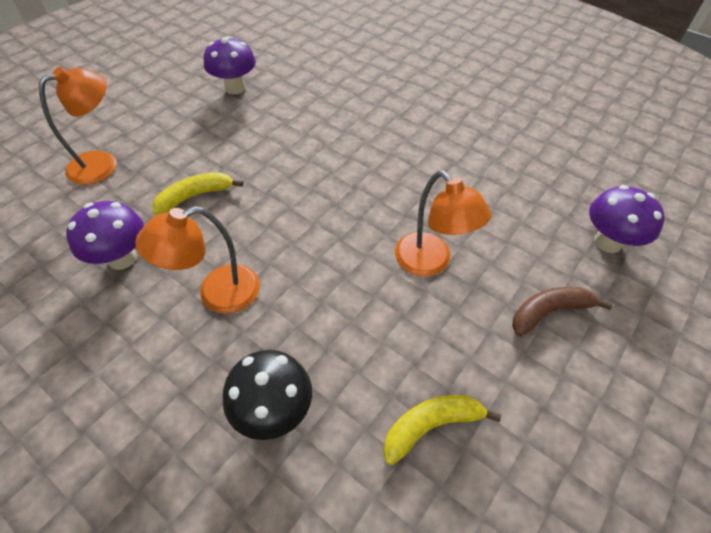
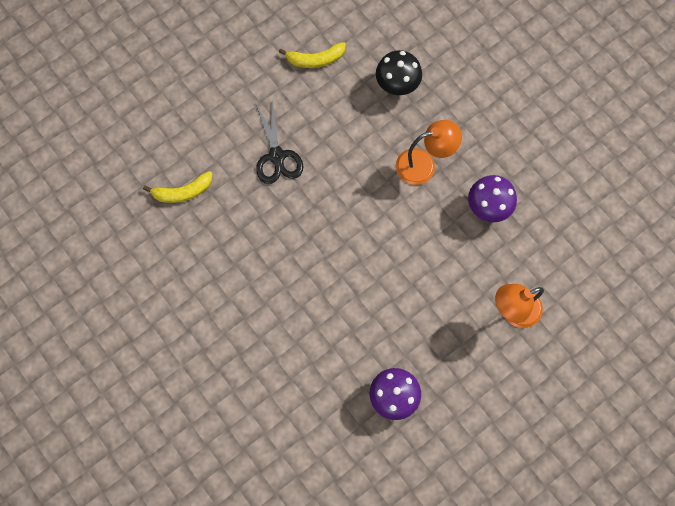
camera: 165 degrees left, 20 degrees up
(195, 196) = (436, 256): yellow banana -> yellow banana (183, 192)
(430, 262) = (277, 156): orange lamp -> black scissors
(549, 312) = (217, 105): brown banana -> none
(607, 242) = (146, 144): purple mushroom -> none

